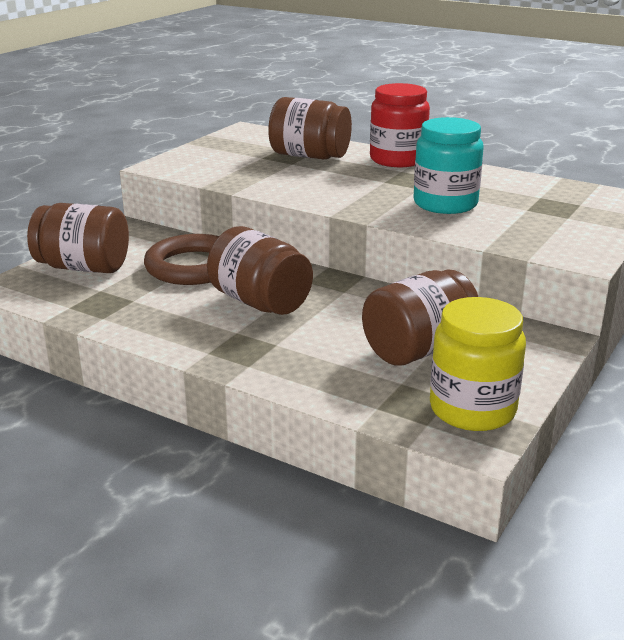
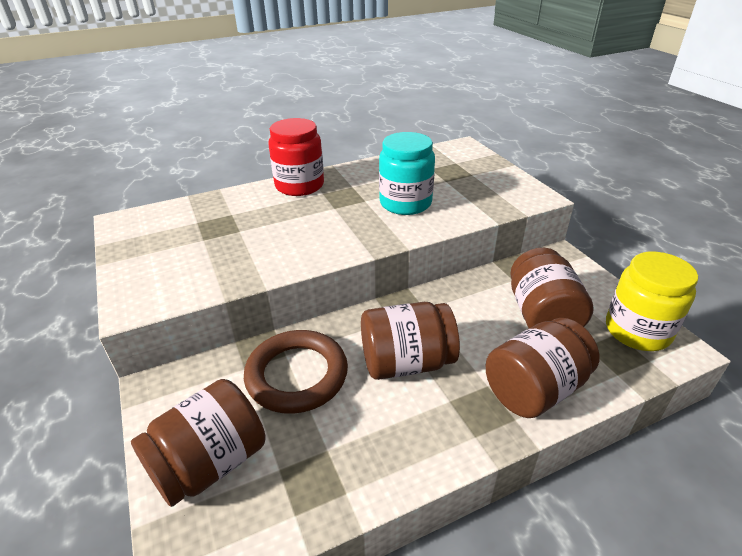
camera: 55 degrees left, 10 degrees up
(309, 156) = (236, 216): brown jar -> brown jar (535, 389)

